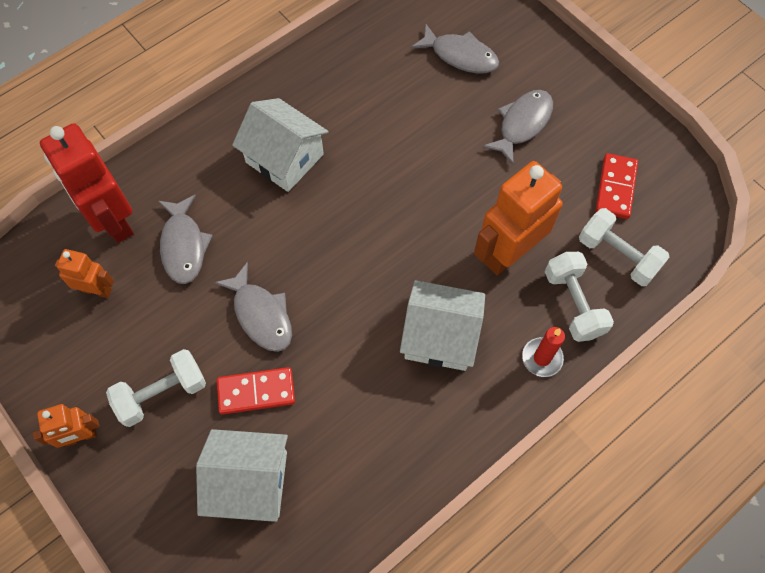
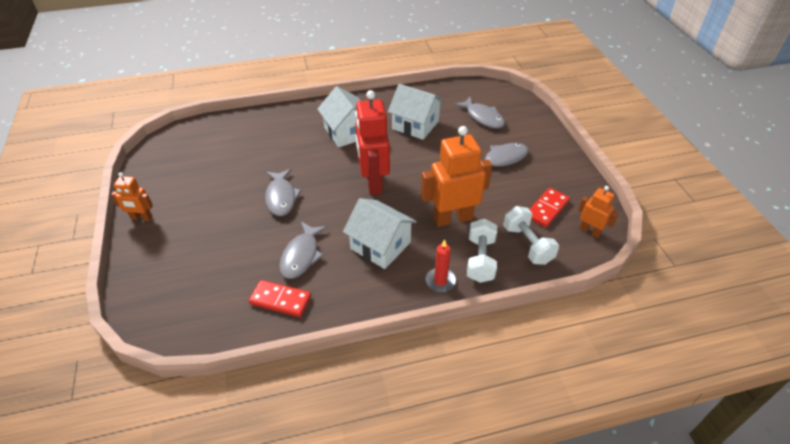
camera: 25 degrees right, 20 degrees down
(97, 290) = (203, 156): orange robot -> orange robot (590, 231)
(113, 220) = (235, 130): red robot -> red robot (373, 182)
(162, 394) = (199, 214): white dumbbell -> none
(184, 246) = (263, 152): grey fish -> grey fish (301, 255)
(250, 482) = (213, 275): white house -> white house (415, 125)
(256, 392) = (251, 233): red domino -> red domino (280, 300)

